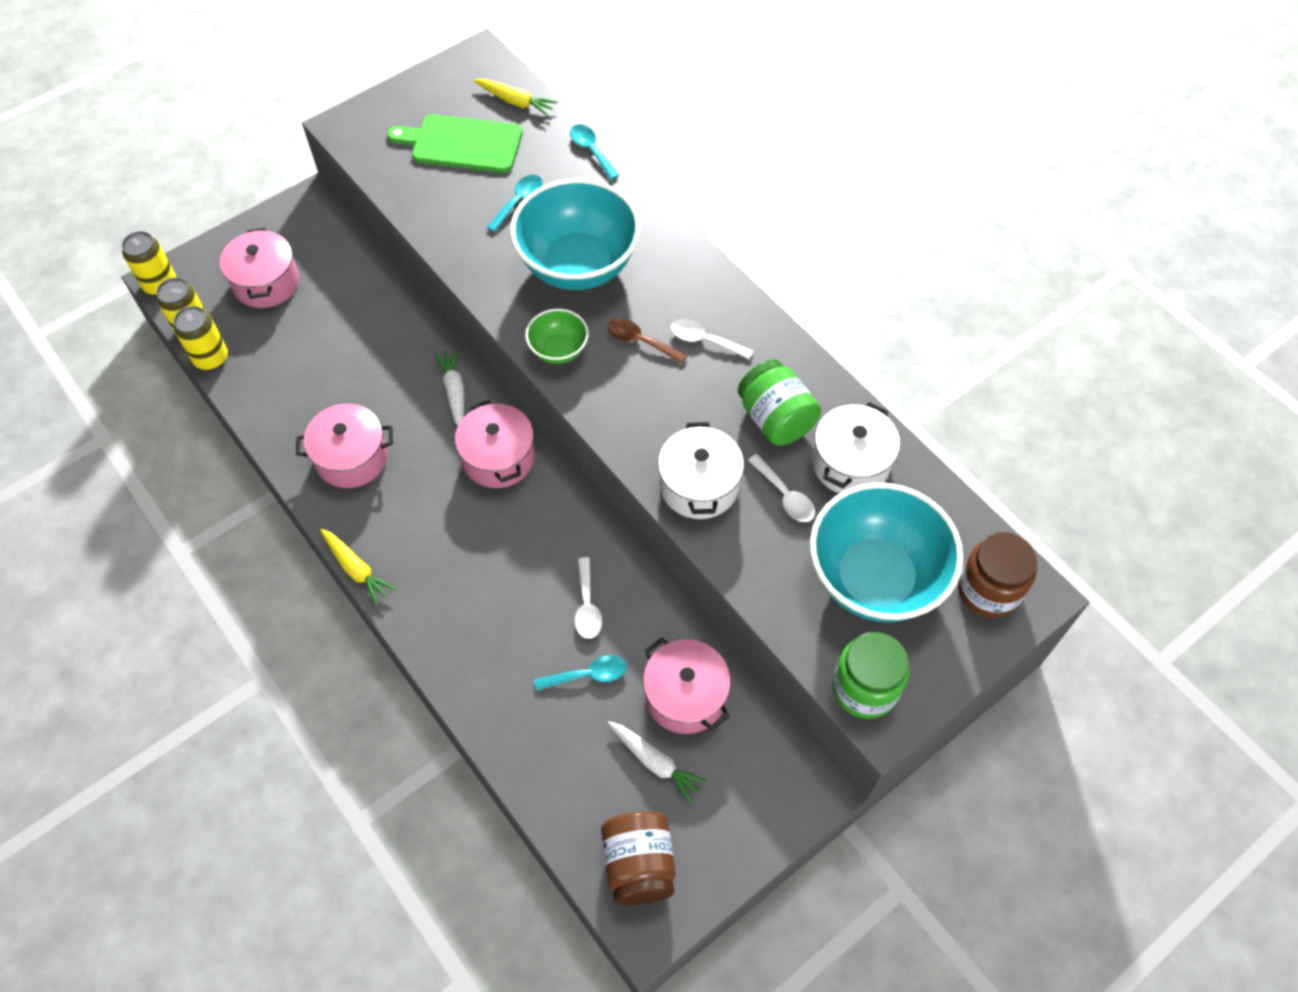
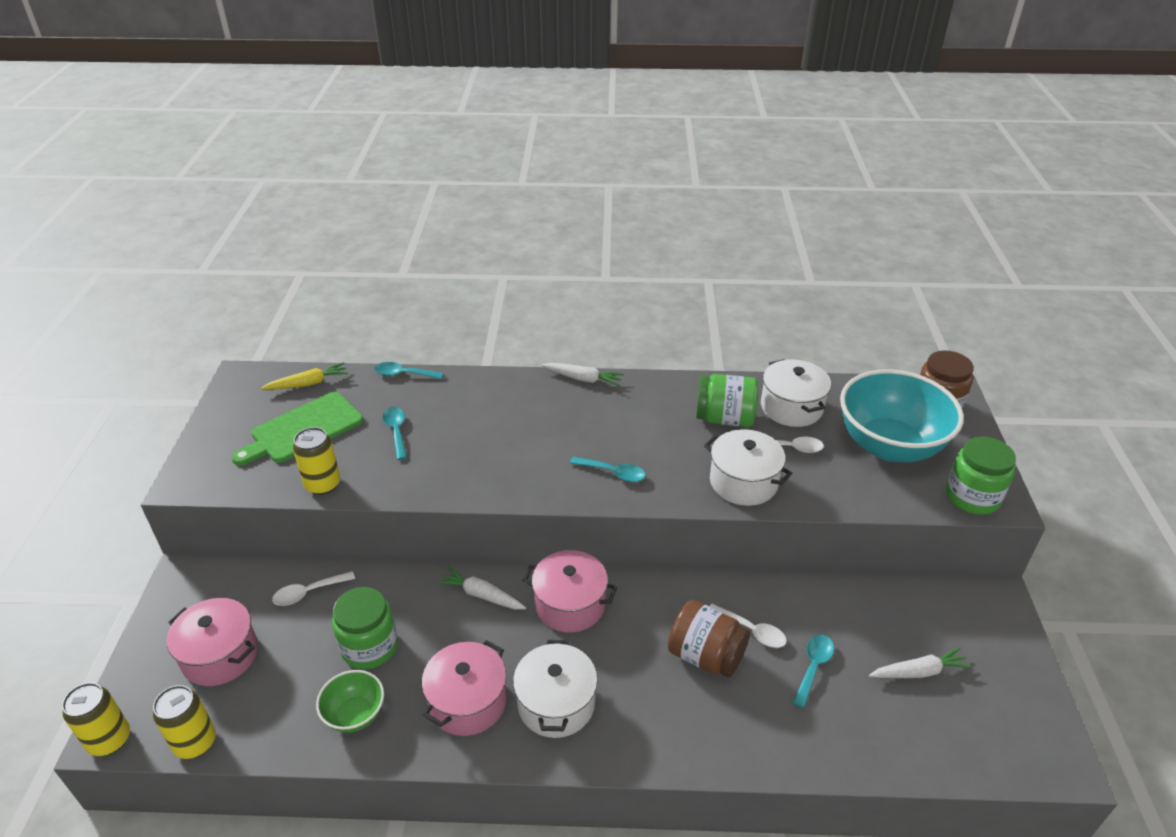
camera: 50 degrees left, 20 degrees down
(211, 358) = (242, 747): yellow can -> yellow can (323, 484)
(346, 361) = (369, 647): none -> green jar
(356, 569) = (581, 767): yellow carrot -> none
(397, 515) = (556, 704): none -> white pot
(558, 350) = (552, 485): green bowl -> green bowl (355, 714)
(578, 265) = (491, 434): turquoise bowl -> none
(615, 382) = (613, 473): none -> turquoise spoon
(639, 865) = (1003, 736): brown jar -> brown jar (705, 656)
(640, 341) = (593, 442): brown spoon -> none
(685, 696) = (874, 620): pink pot -> none
(704, 340) = (627, 413): white spoon -> white spoon (308, 593)
(719, 276) = (583, 379): none -> white carrot

